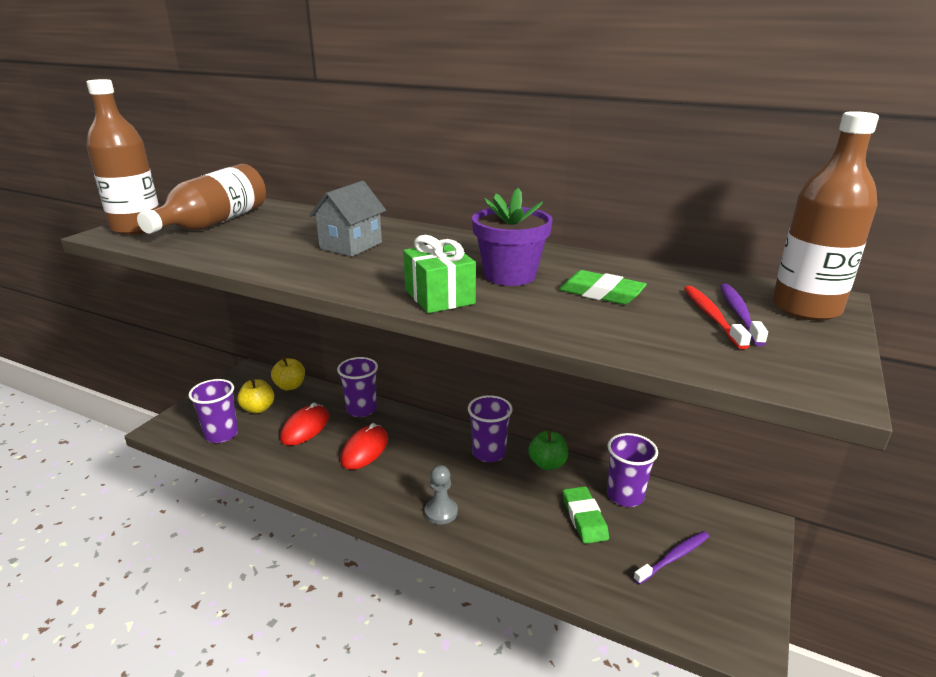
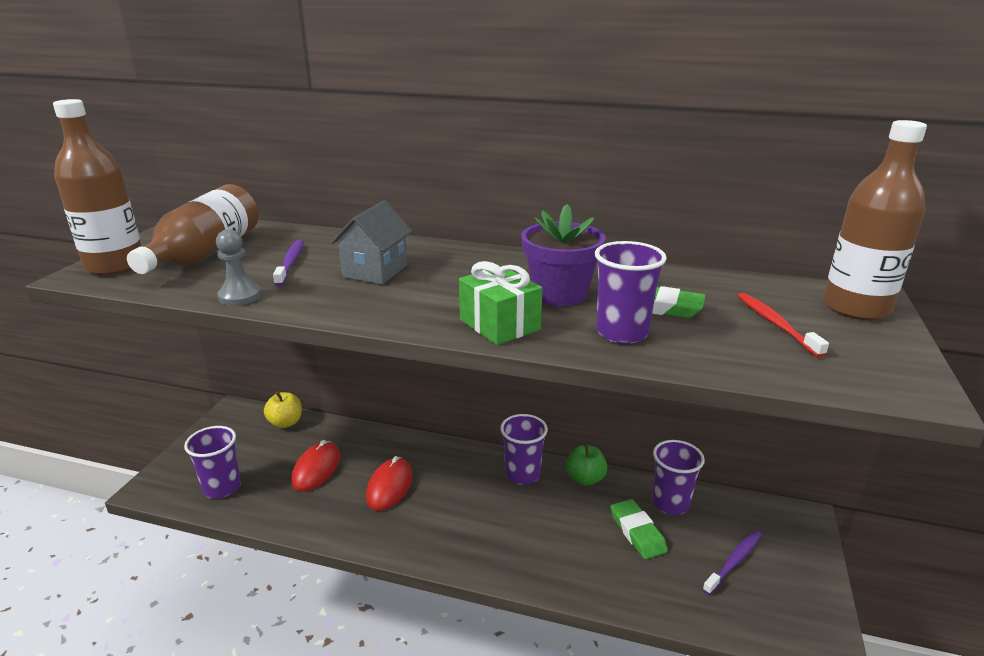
camera: 10 degrees left, 0 degrees up
(258, 408) = (256, 452): yellow apple -> none
(361, 409) = (373, 441): purple cup -> purple cup (622, 332)
(441, 512) = (491, 545): grey pawn -> grey pawn (240, 296)
(739, 314) = (799, 319): purple toothbrush -> purple toothbrush (290, 263)

